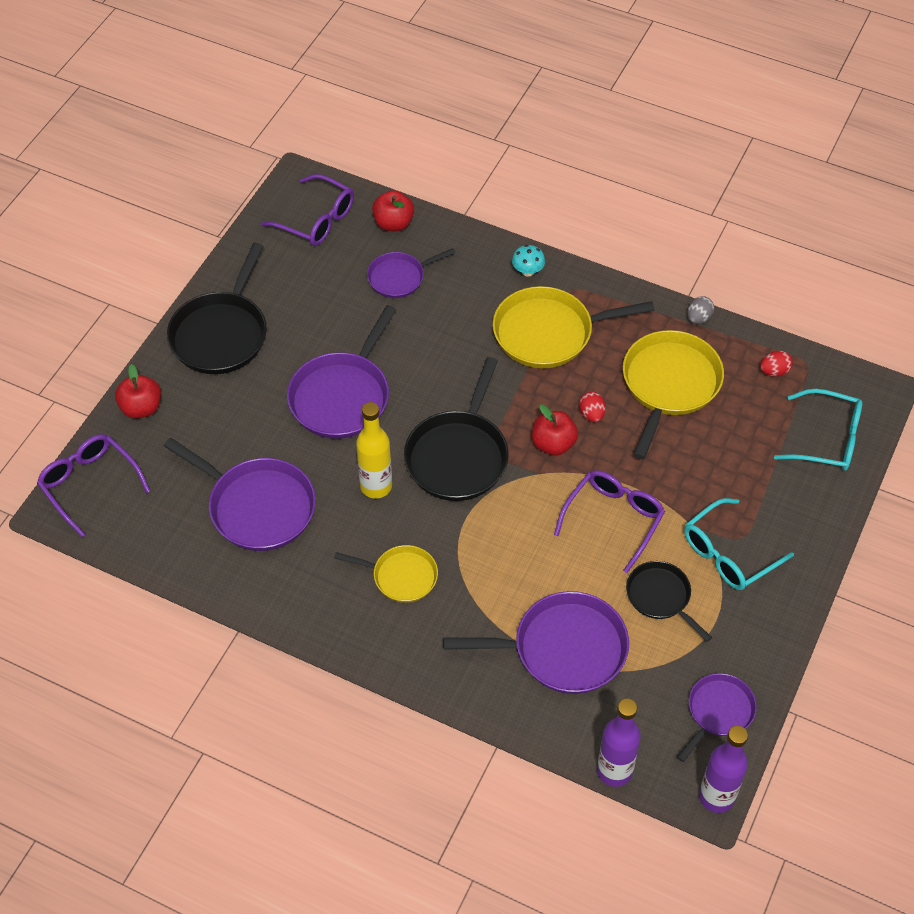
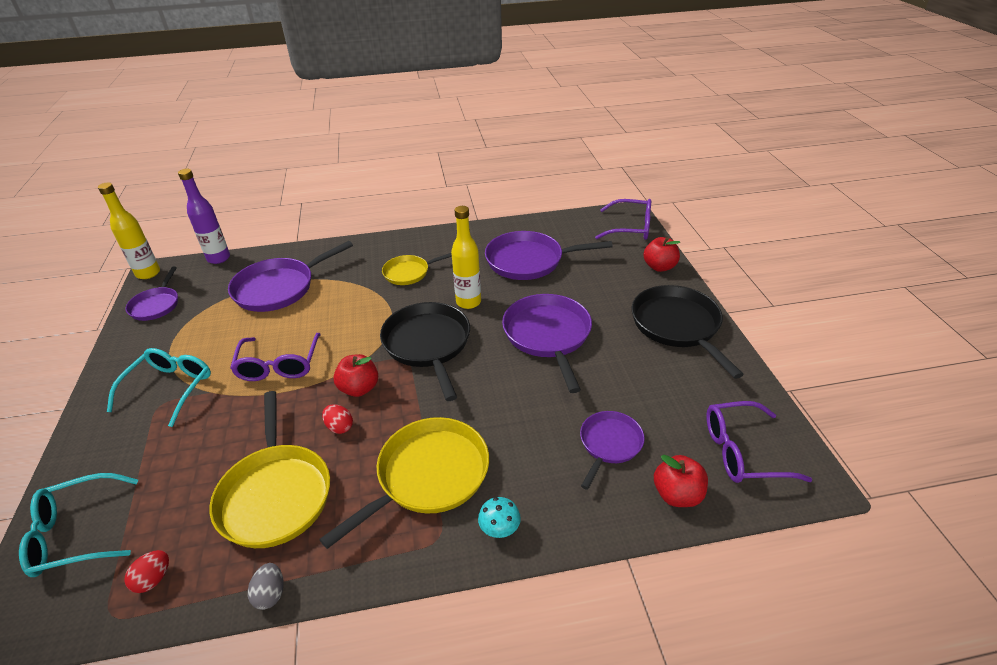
camera: 145 degrees right, 15 degrees down
(660, 597) = (220, 340): black pan -> none
(716, 797) = (148, 273): purple bottle -> yellow bottle

